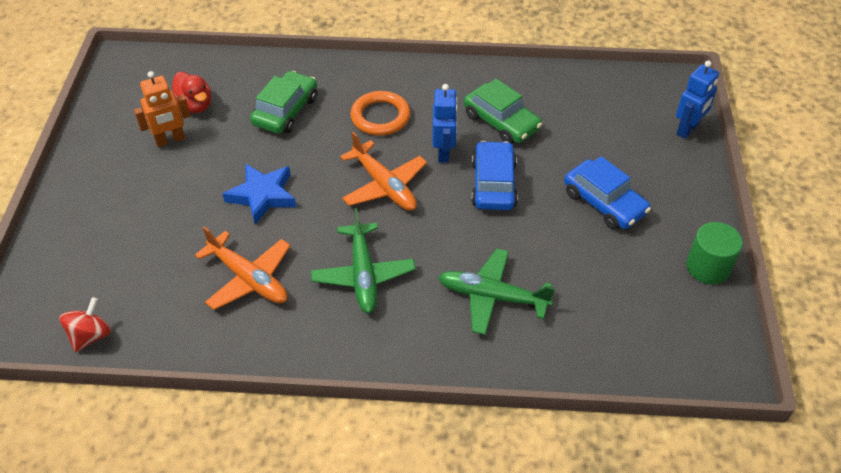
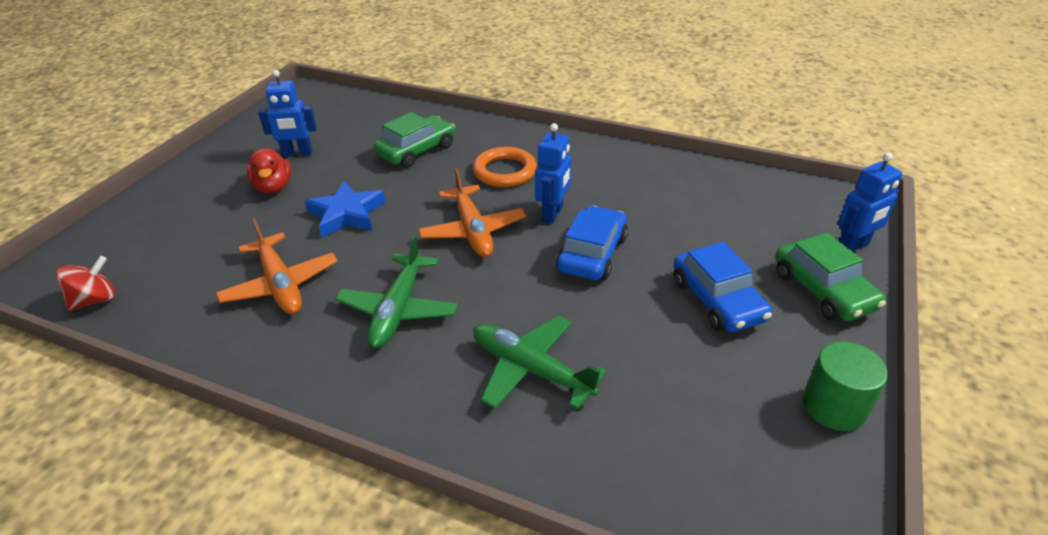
camera: 20 degrees right, 10 degrees down
(170, 140) = (297, 154): orange robot -> blue robot
(195, 105) = (338, 132): red duck -> red duck (274, 187)
(501, 122) = (629, 199): green car -> green car (823, 290)

